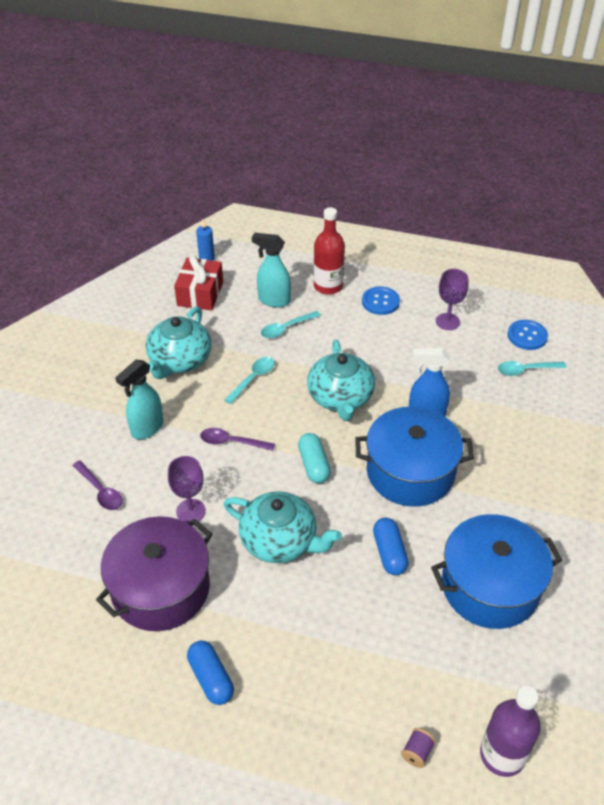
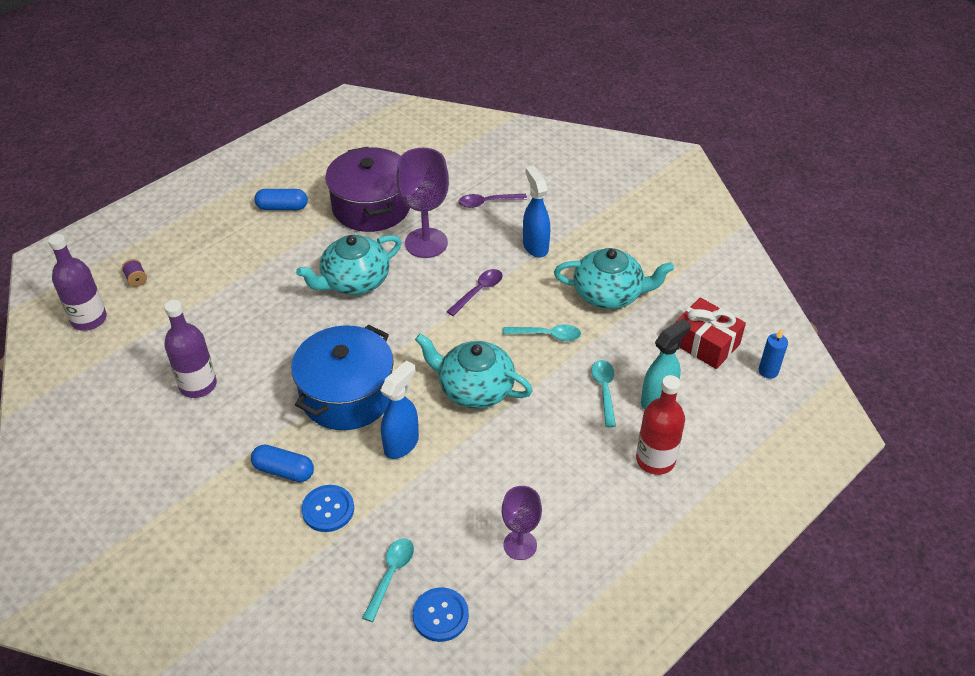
camera: 120 degrees right, 0 degrees up
(147, 428) = (535, 246): turquoise spray bottle -> blue spray bottle
(179, 360) = (609, 294): turquoise teapot -> turquoise teapot turned 135 degrees clockwise
(190, 511) = (426, 243): purple goblet -> purple goblet, size x1.64
(253, 379) = (547, 335): turquoise spoon -> turquoise spoon turned 60 degrees counterclockwise
(314, 465) = (410, 333): turquoise capsule -> none
(380, 302) = (596, 496): blue button -> blue button (328, 509)
(389, 553) = (284, 339): blue capsule -> blue capsule (284, 471)
(490, 586) = (198, 385): blue pot -> purple bottle

